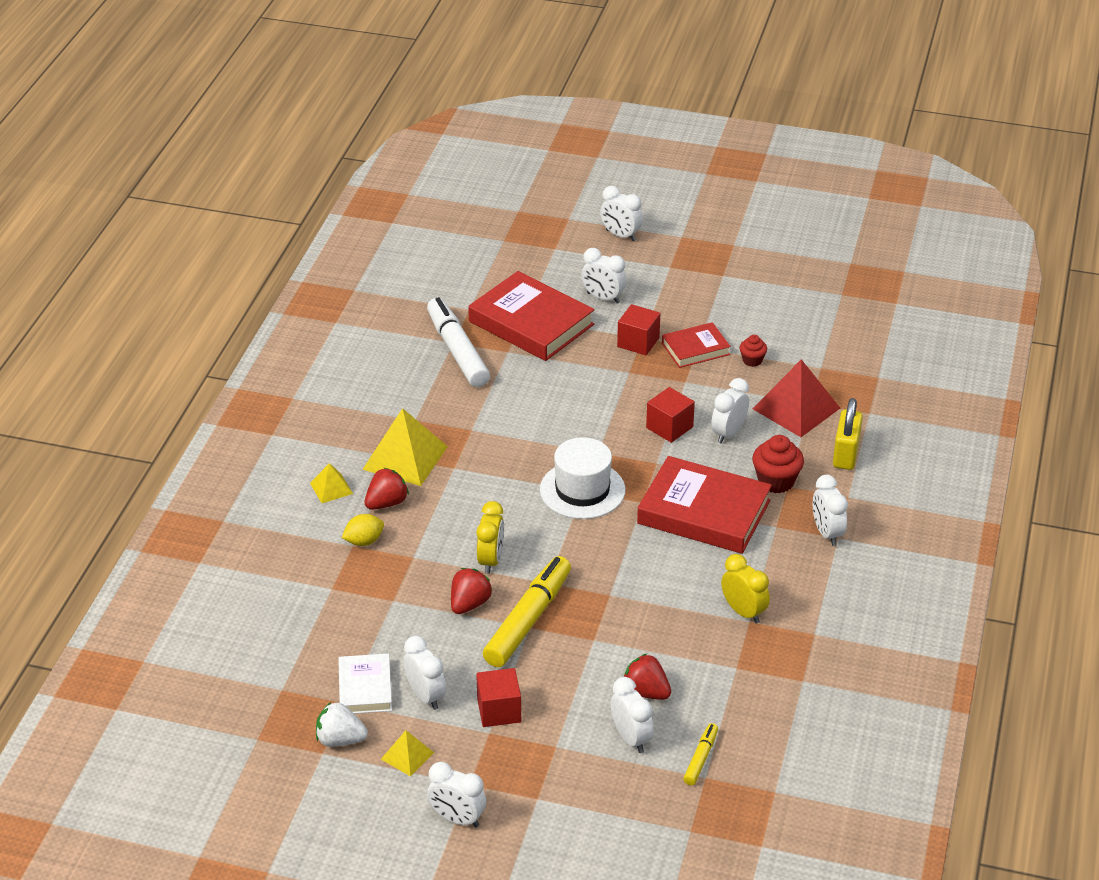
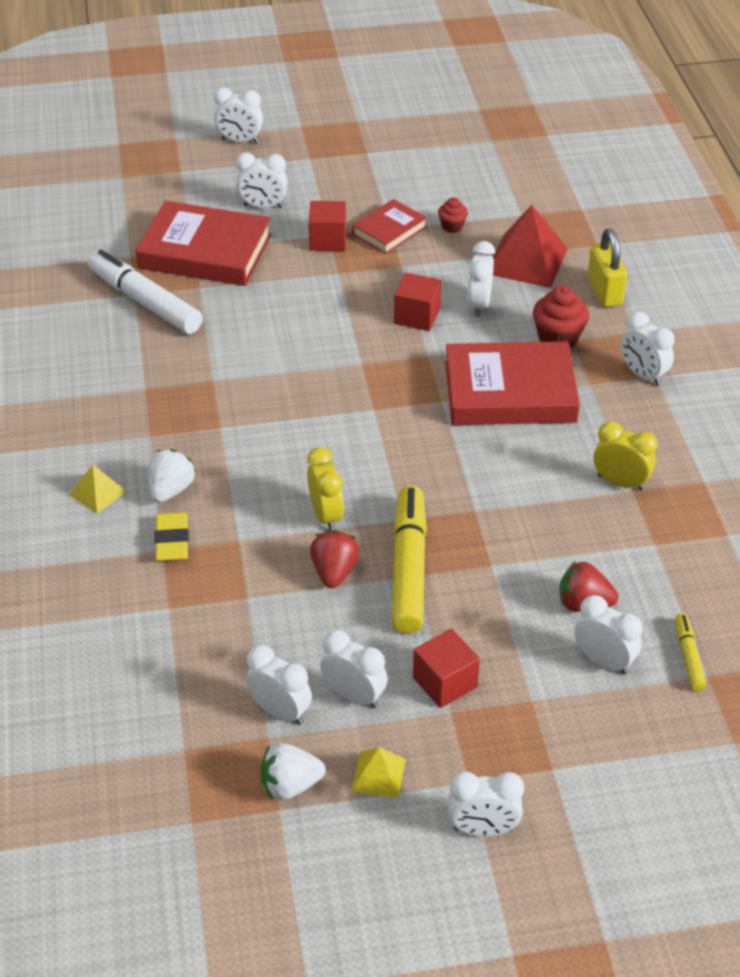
camera: 25 degrees left, 5 degrees up
(364, 541) = (172, 541): yellow lemon -> yellow eraser
(365, 688) = (280, 711): white book -> white clock
(386, 503) = (171, 489): red strawberry -> white strawberry
(405, 458) = (160, 433): yellow pyramid -> none
(582, 490) = (372, 408): white hat -> none

